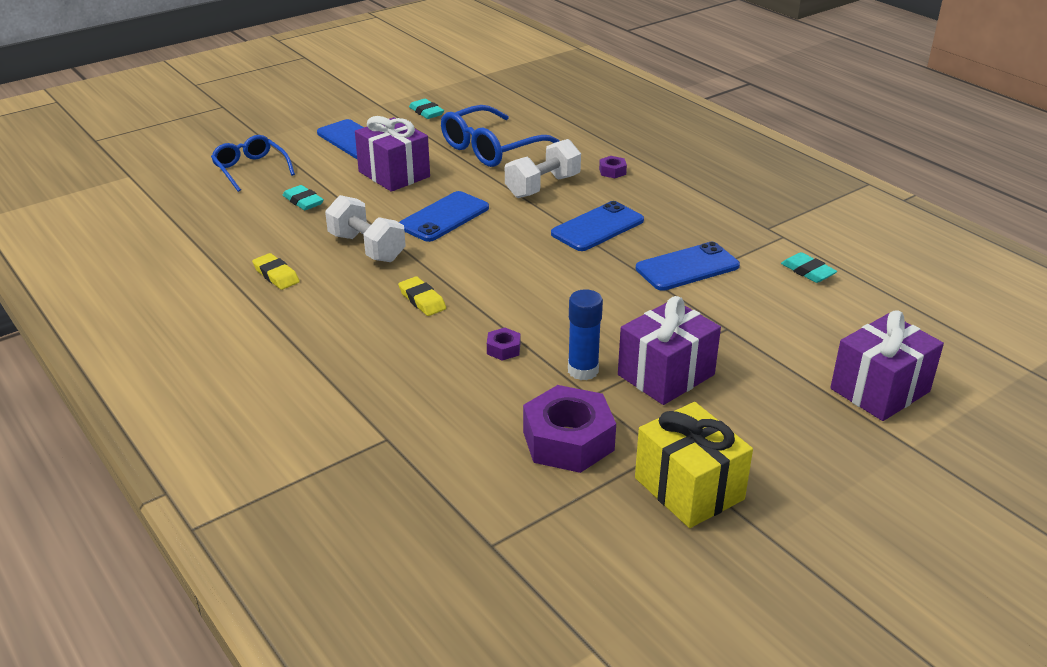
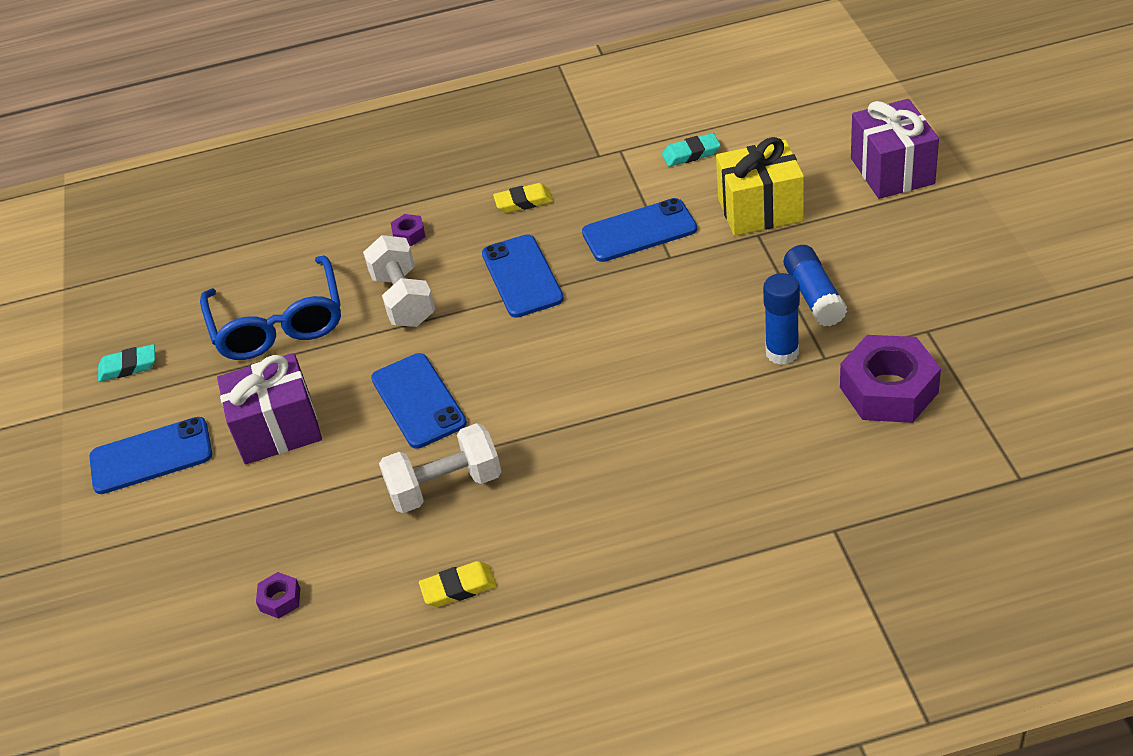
camera: 60 degrees left, 10 degrees up
(250, 169) = (151, 584): blue glasses -> none
(303, 201) = (286, 535): turquoise eraser -> none
(422, 300) = (590, 454): yellow eraser -> yellow eraser (523, 202)
(503, 349) = (718, 405): purple nut -> purple nut (280, 599)
(666, 375) = (814, 296): purple gift -> blue glue stick
(687, 267) = (639, 231): blue phone -> blue phone turned 75 degrees clockwise
(689, 488) = (983, 326): yellow gift -> yellow gift (760, 210)

